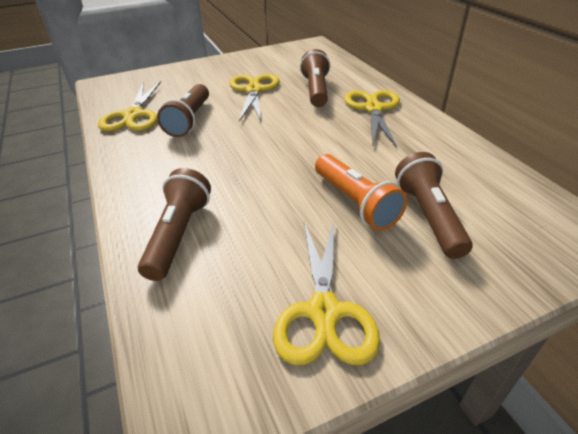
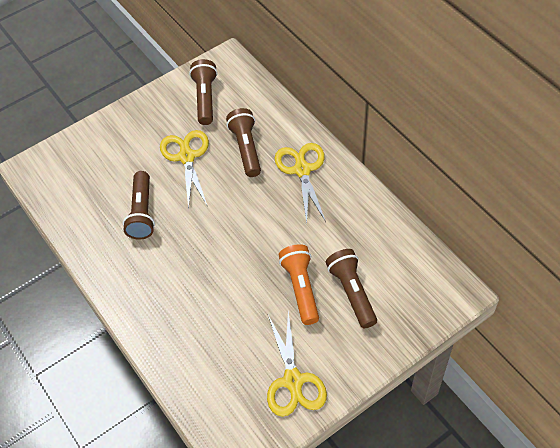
camera: 10 degrees left, 15 degrees up
(133, 115) = (87, 213): yellow scissors -> none
(178, 234) = (183, 340): brown flashlight -> brown flashlight (205, 98)
(355, 202) = (300, 288): orange flashlight -> orange flashlight turned 150 degrees counterclockwise

